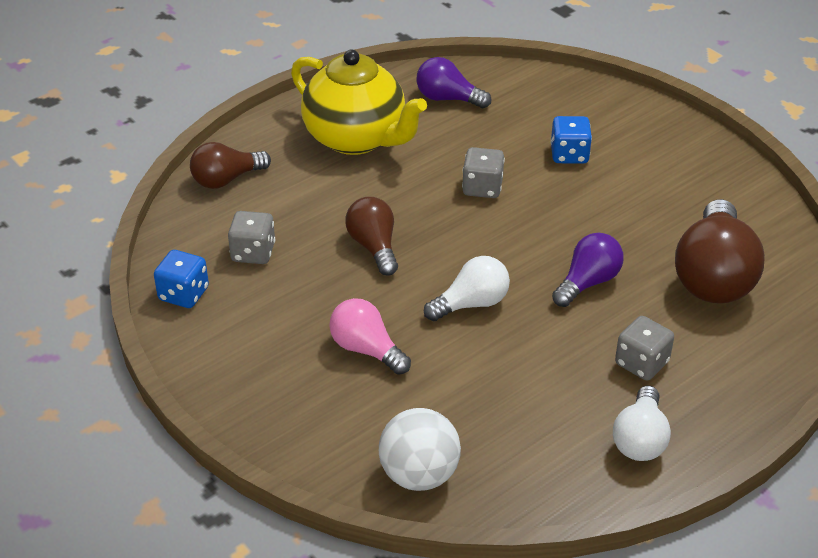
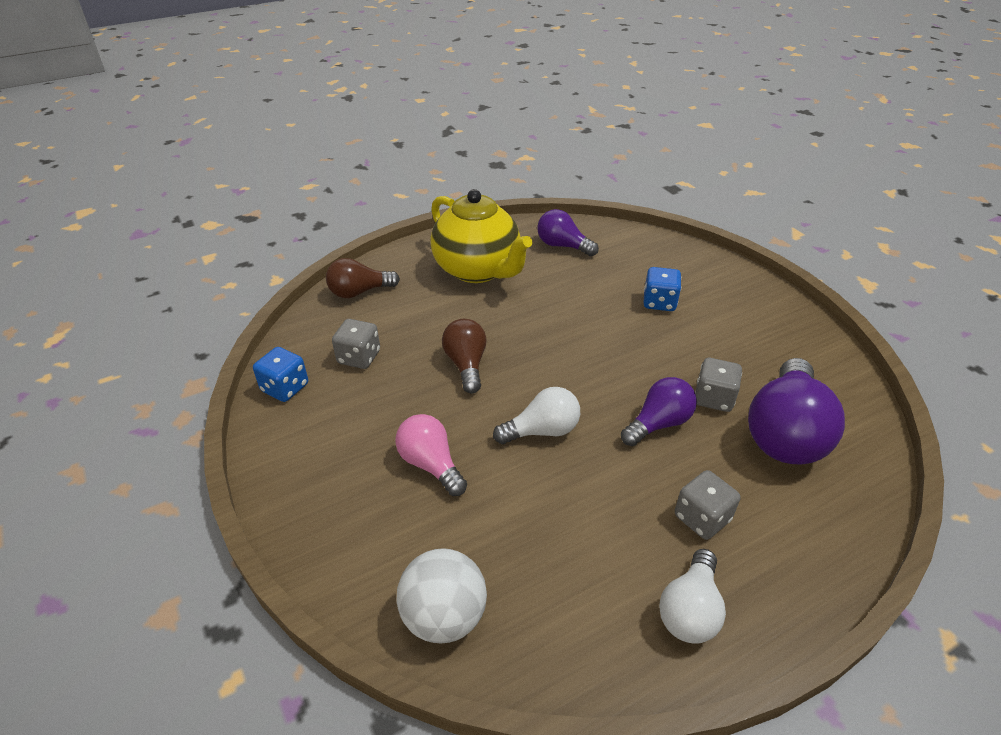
camera: 10 degrees right, 0 degrees up
(482, 188) = (576, 323): grey dice -> grey dice (713, 398)
(713, 276) = (785, 432): brown light bulb -> purple light bulb

